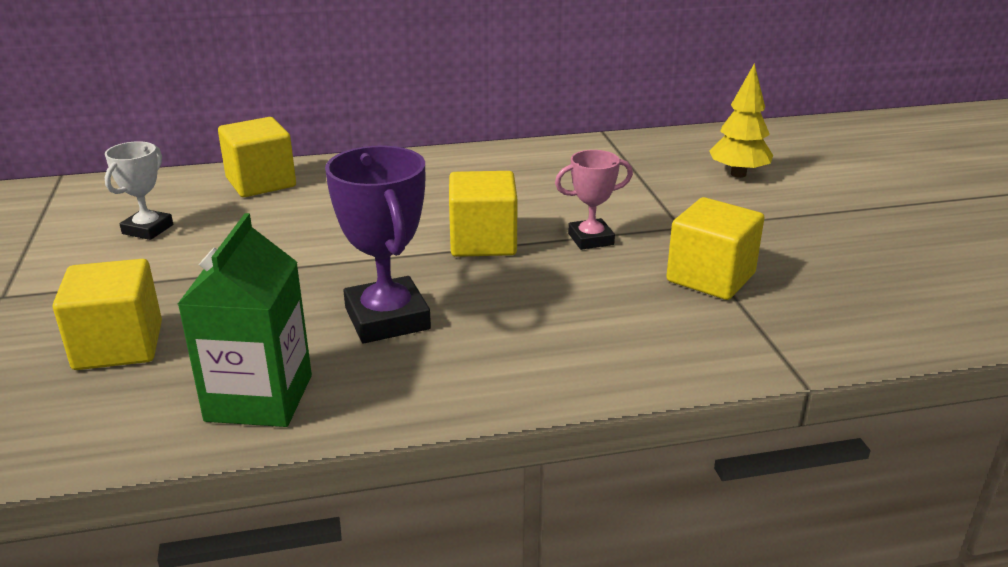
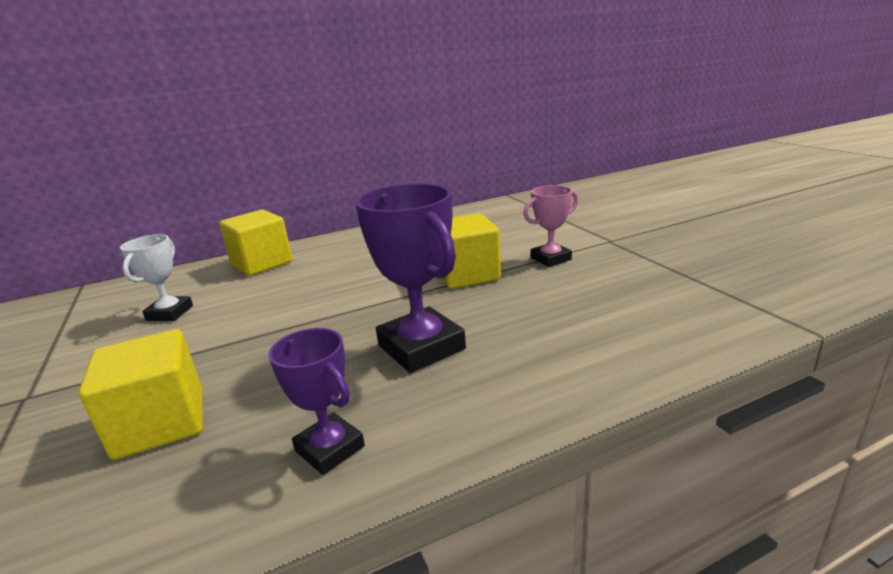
camera: 10 degrees left, 5 degrees down
(259, 398) = (330, 449): green carton -> purple trophy
(710, 277) = (664, 269): yellow cube -> none
(738, 174) = (621, 204): yellow tree -> none

